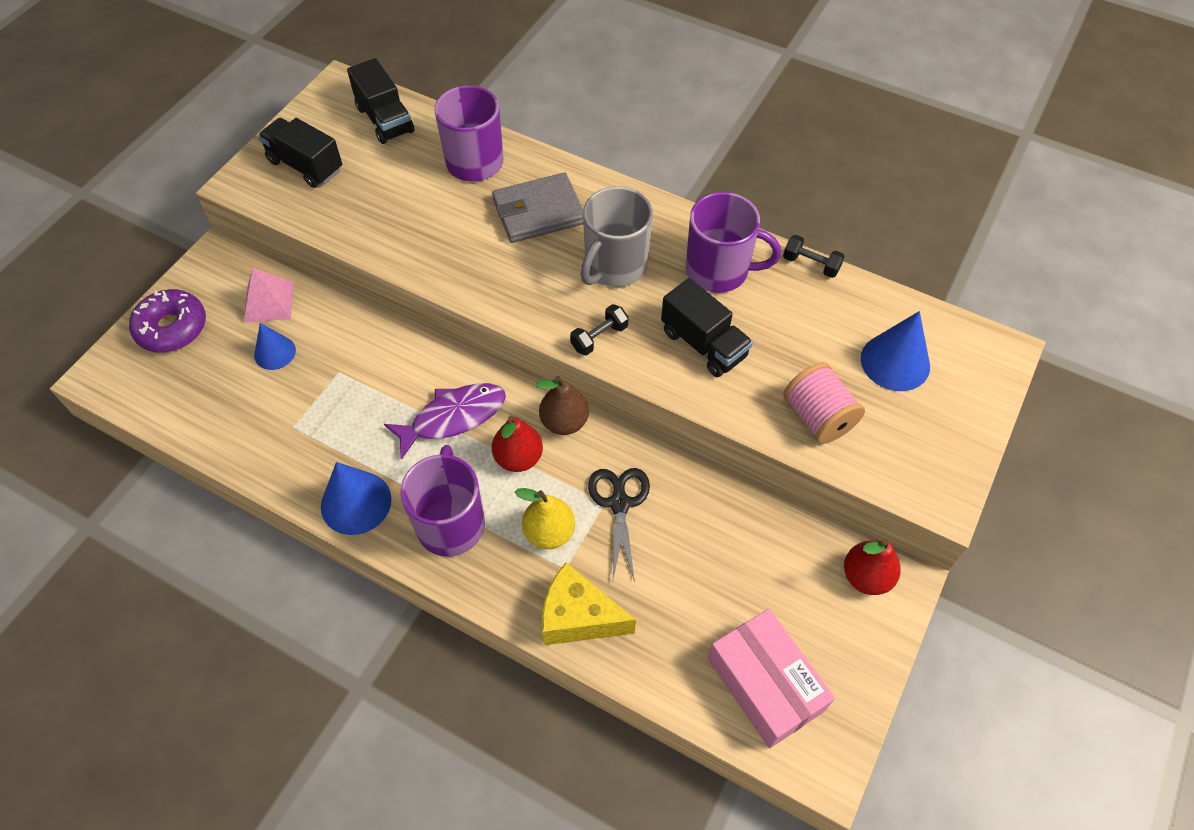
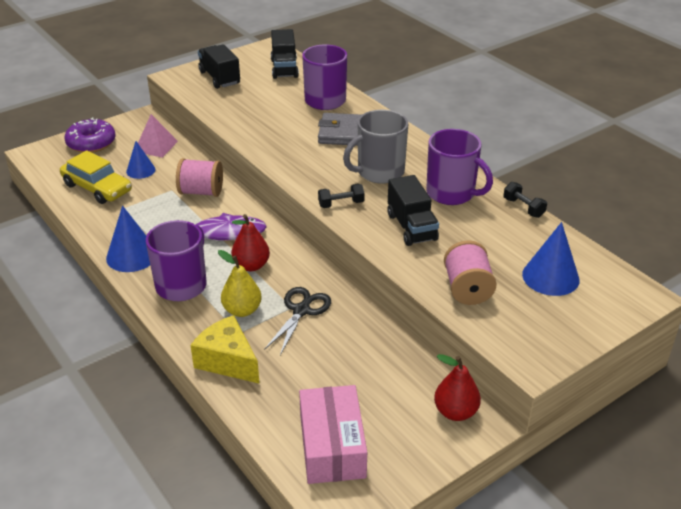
camera: 25 degrees right, 20 degrees down
(233, 405) = (97, 188): none -> yellow car
(381, 360) = (201, 192): none -> pink spool
(564, 422) = (296, 257): brown pear -> none

